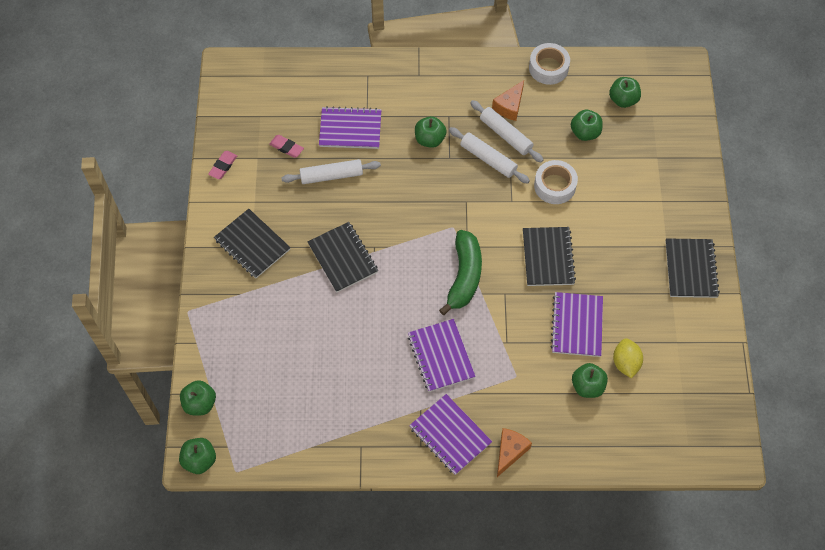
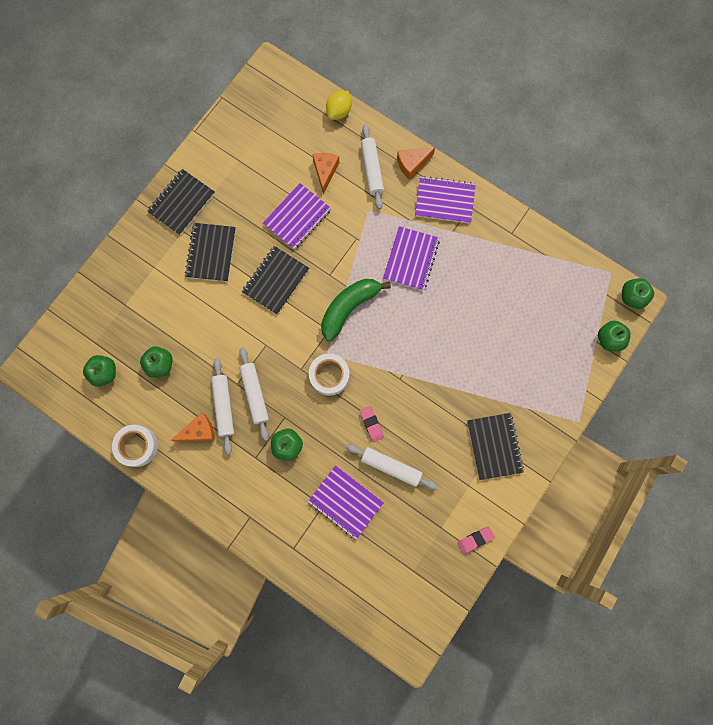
camera: 145 degrees left, 15 degrees up
(286, 147) = (410, 521): pink eraser -> pink eraser (371, 424)
(343, 258) = (430, 385): black notebook -> black notebook (211, 253)
(450, 435) = (444, 201): purple notebook -> purple notebook turned 75 degrees counterclockwise
(545, 419) = (371, 169): none -> white rolling pin
(554, 186) = (222, 335): white tape -> white tape (329, 376)
(587, 386) = (325, 171): green apple -> orange cheese
(625, 363) = (286, 169): yellow lemon -> yellow lemon (339, 111)

